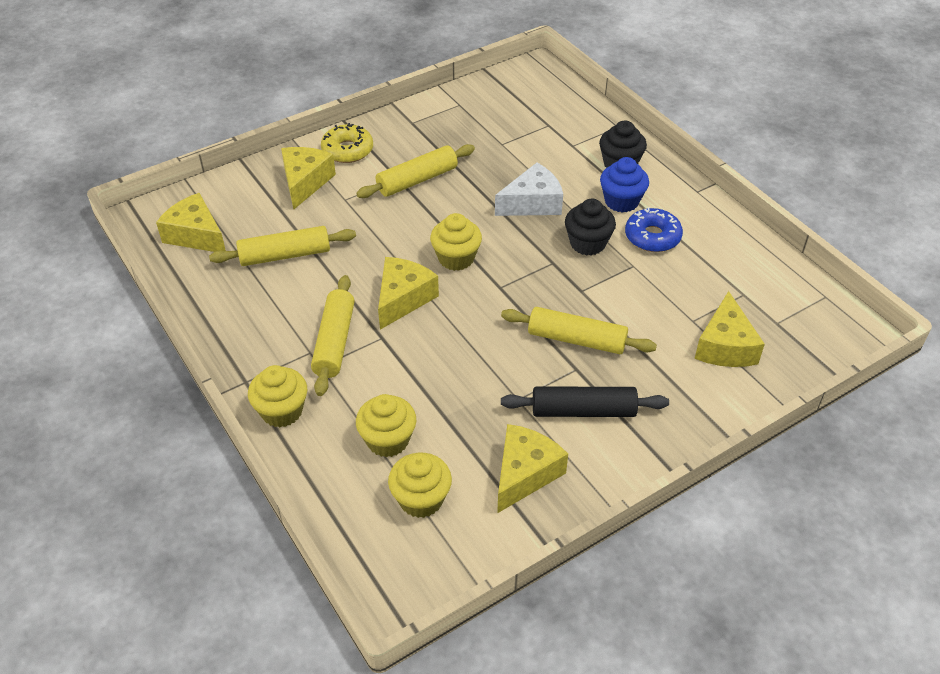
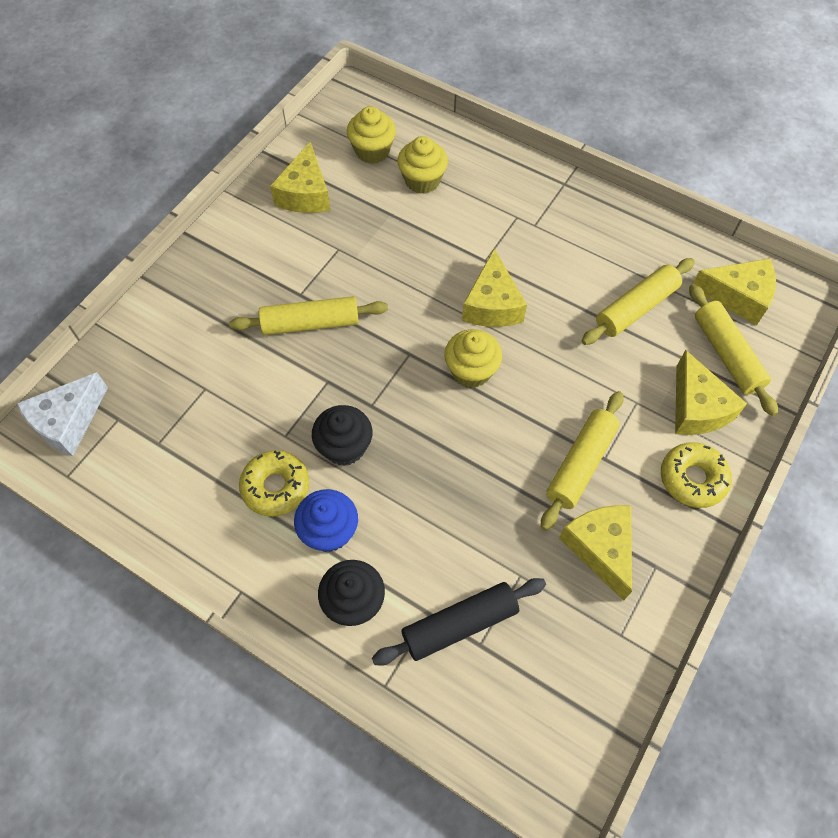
camera: 155 degrees right, 15 degrees up
(282, 411) = (517, 172): yellow cupcake -> none
(334, 342) = (521, 241): yellow rolling pin -> yellow rolling pin (726, 354)
(532, 203) = (431, 483): white cheese -> white cheese (68, 422)
(583, 411) = (279, 258): black rolling pin -> black rolling pin (459, 624)
(652, 237) = (275, 487): blue donut -> yellow donut
(725, 346) = (167, 370): yellow cheese -> yellow cheese (600, 548)

